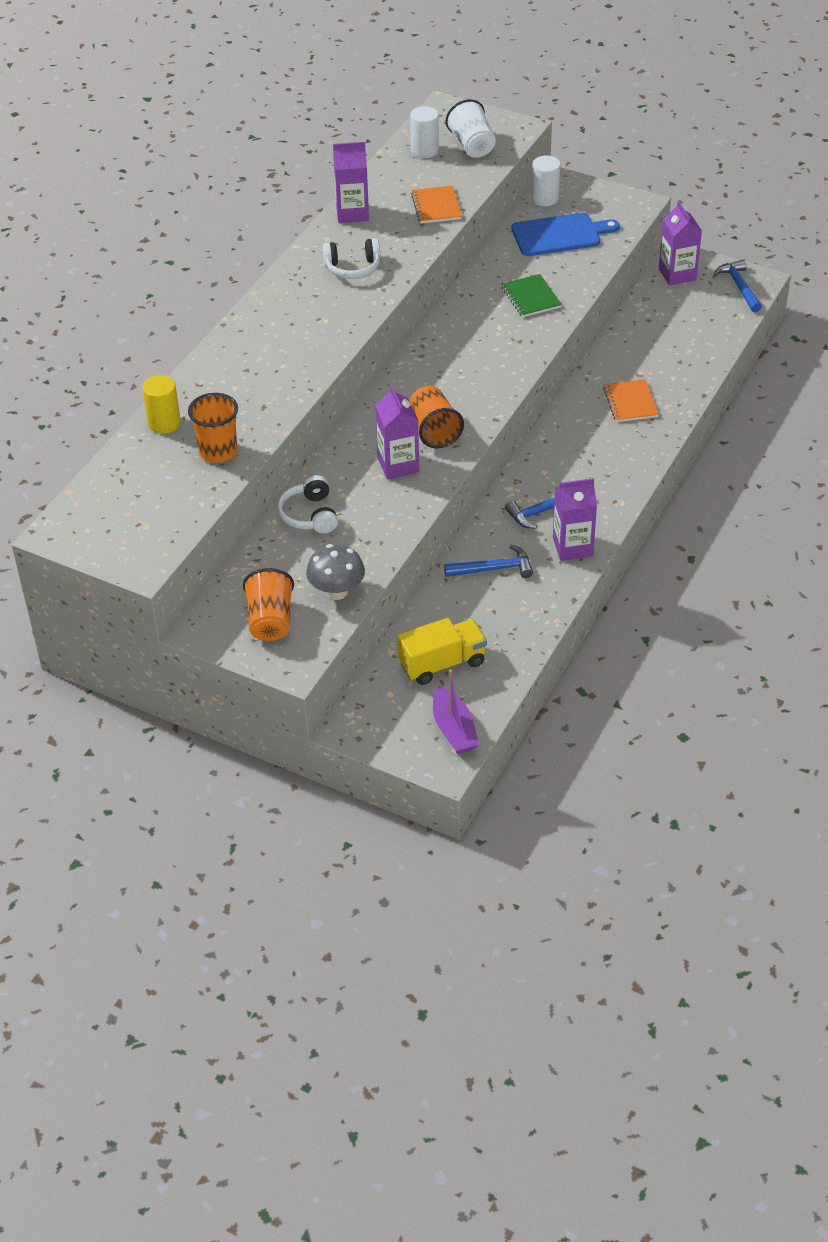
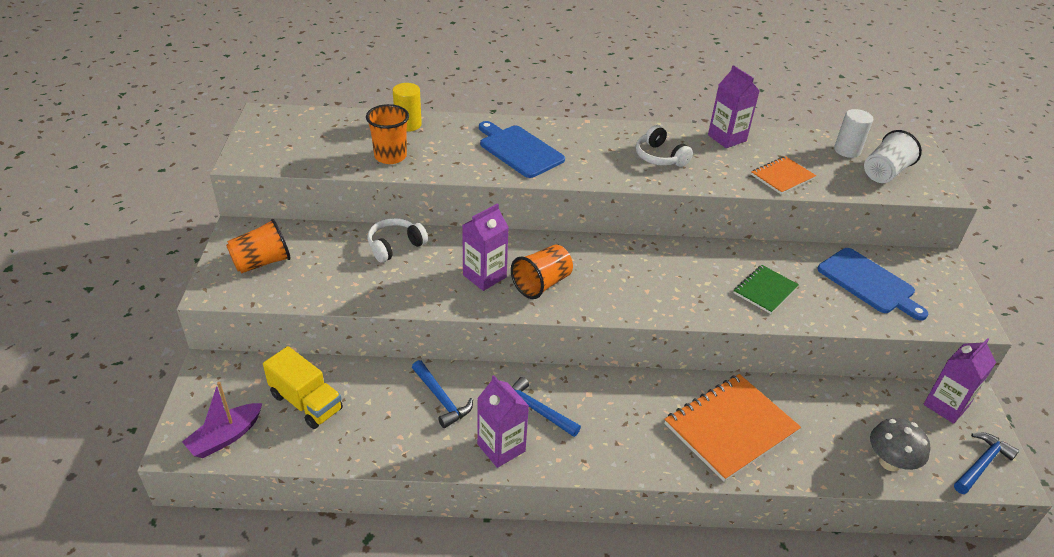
camera: 60 degrees right, 5 degrees down
(273, 356) = (519, 150): none -> blue cutting board
(336, 591) = (311, 288): grey mushroom -> grey mushroom (890, 462)
(545, 198) = (907, 258): white cylinder -> none
(630, 402) = (730, 428): orange notebook -> orange notebook, size x1.82

